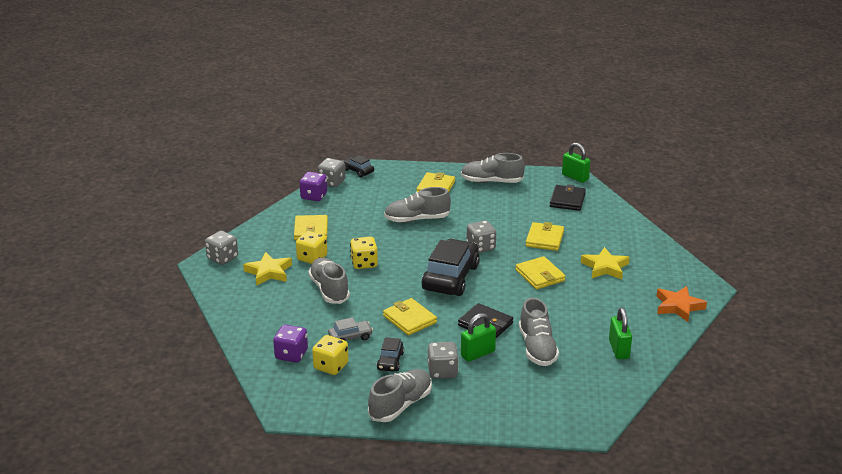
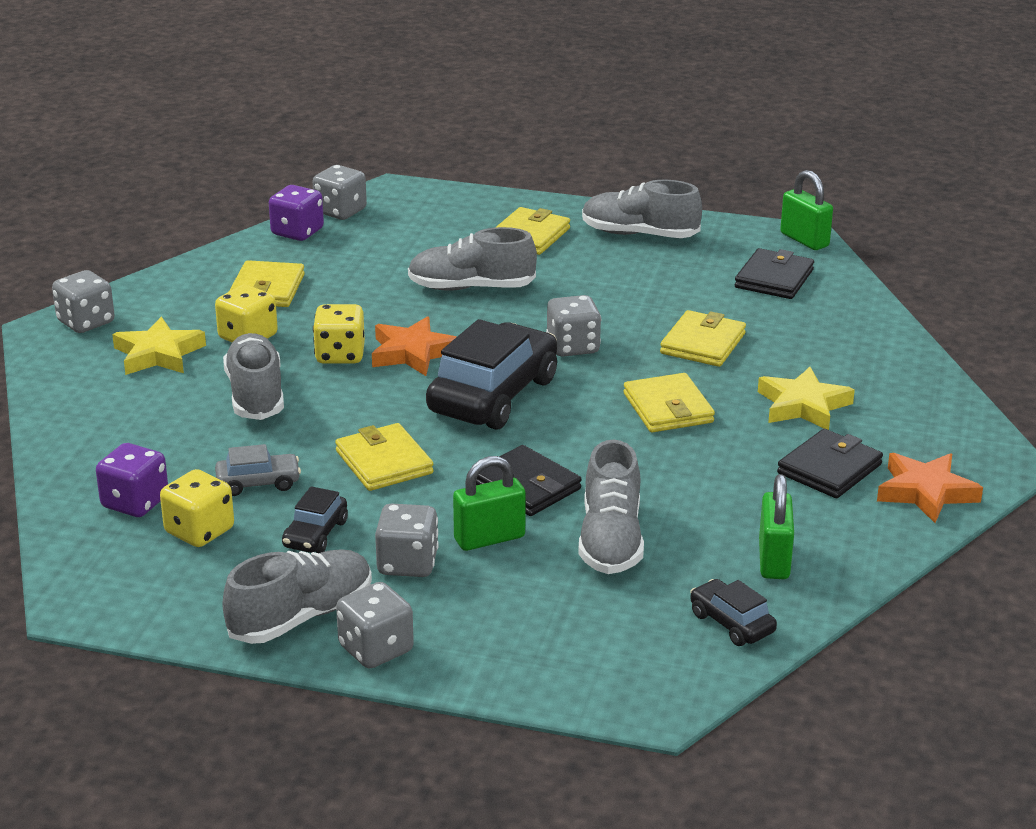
camera: 10 degrees right, 0 degrees up
(358, 171) = (396, 196): black car -> black car (731, 623)
(401, 258) = (412, 353): none -> orange star
(444, 417) = (376, 649): none -> grey dice
(629, 299) = (829, 469): none -> black wallet

